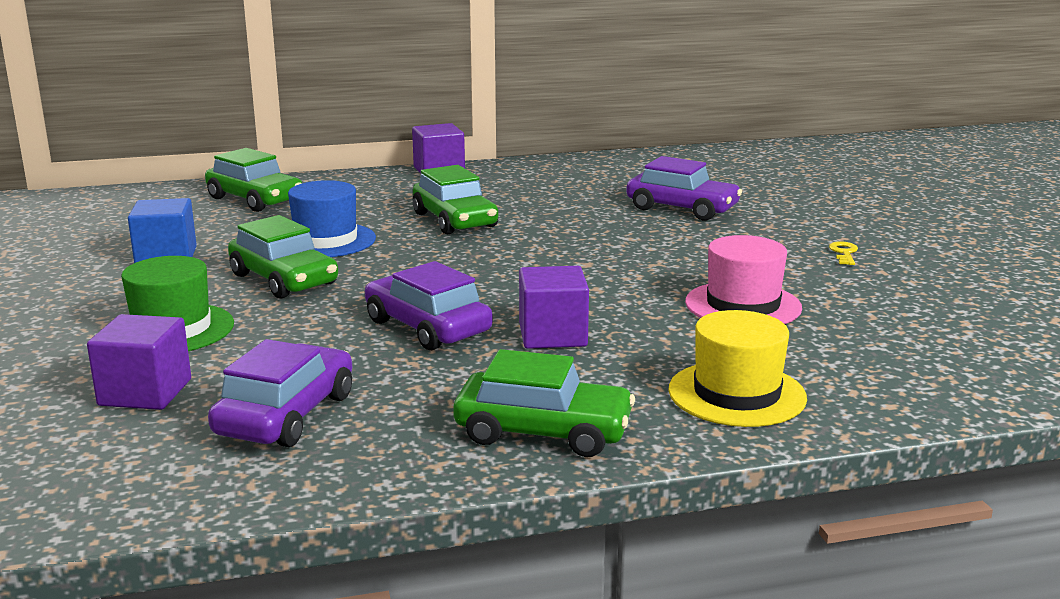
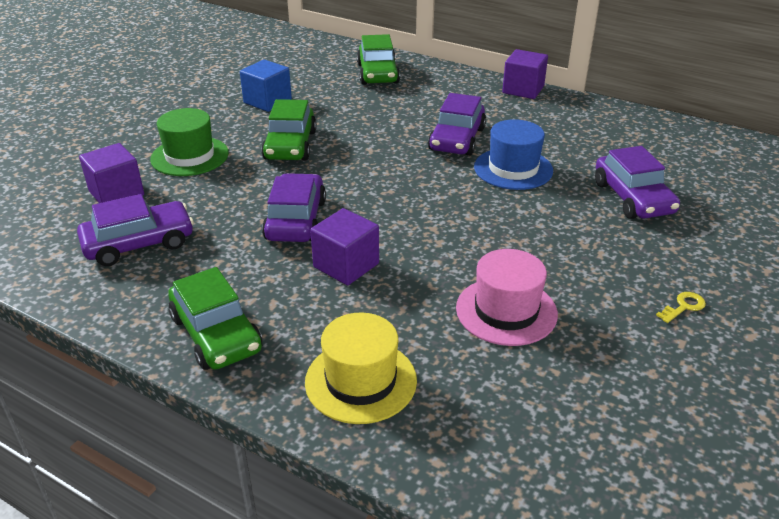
camera: 45 degrees right, 15 degrees up
(325, 240) = (359, 124): blue hat -> blue hat (513, 169)
(455, 220) = (457, 139): green car -> purple car

